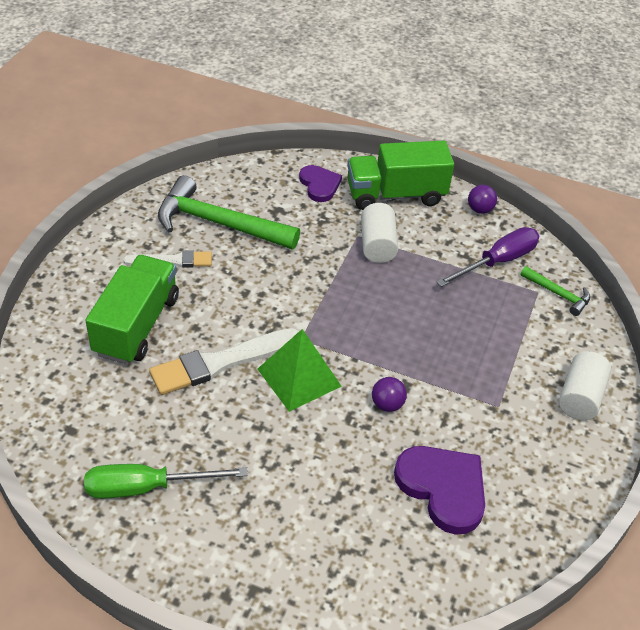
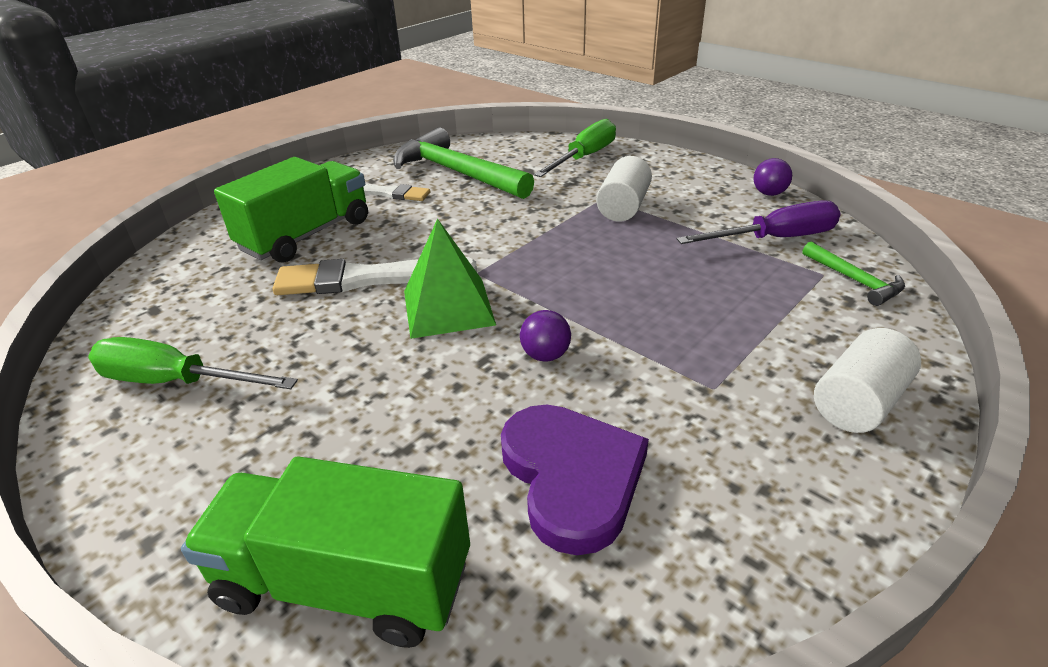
camera: 25 degrees right, 10 degrees down
(319, 185) = (584, 157): purple heart -> green screwdriver
(395, 194) = (668, 172): green truck -> green truck (345, 582)

